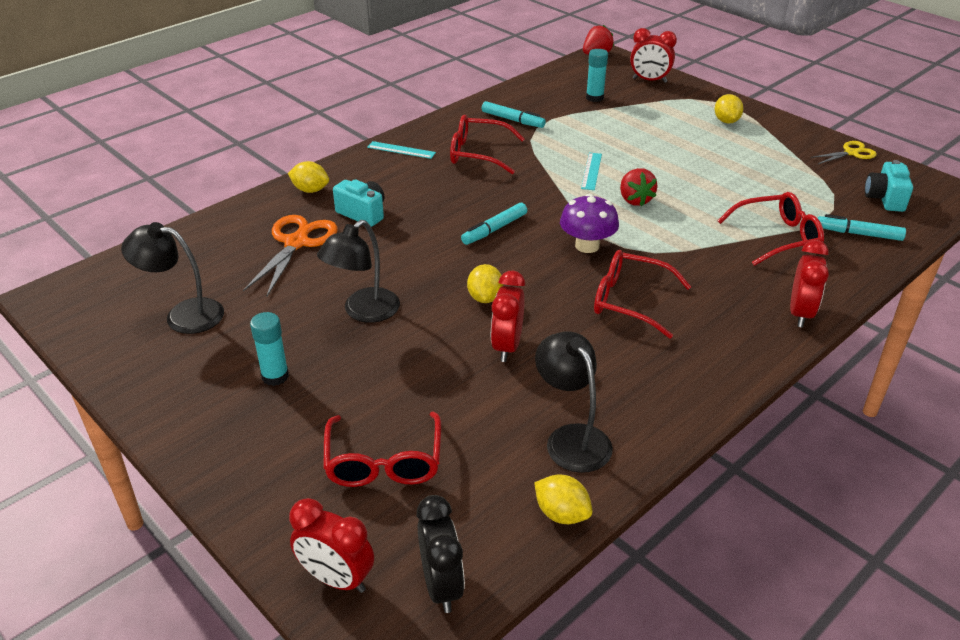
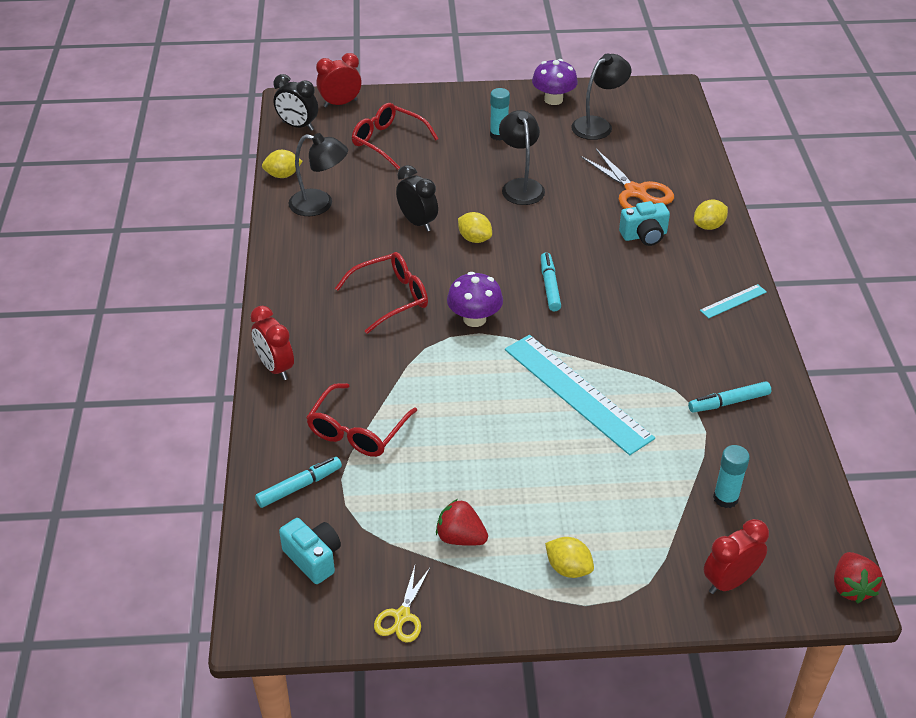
camera: 130 degrees right, 5 degrees up
(148, 373) = (553, 99): none -> purple mushroom
(478, 153) = (681, 342): red glasses -> none
(507, 346) = (417, 222): red clock -> black clock
(591, 171) = (577, 393): turquoise ruler -> turquoise ruler, size x2.28
(635, 200) = (503, 387): red strawberry -> red strawberry (460, 537)

